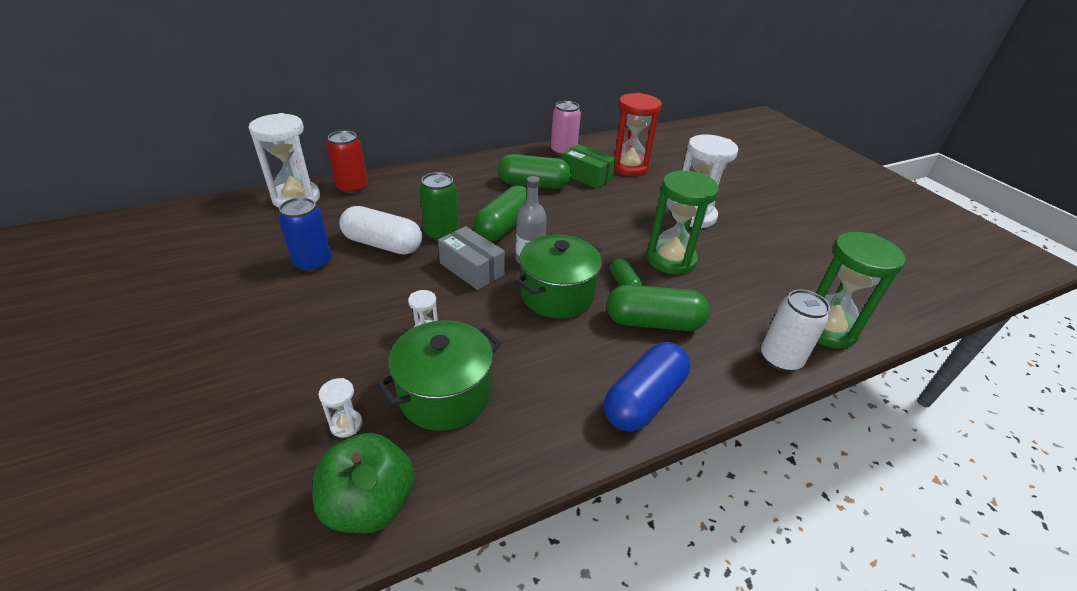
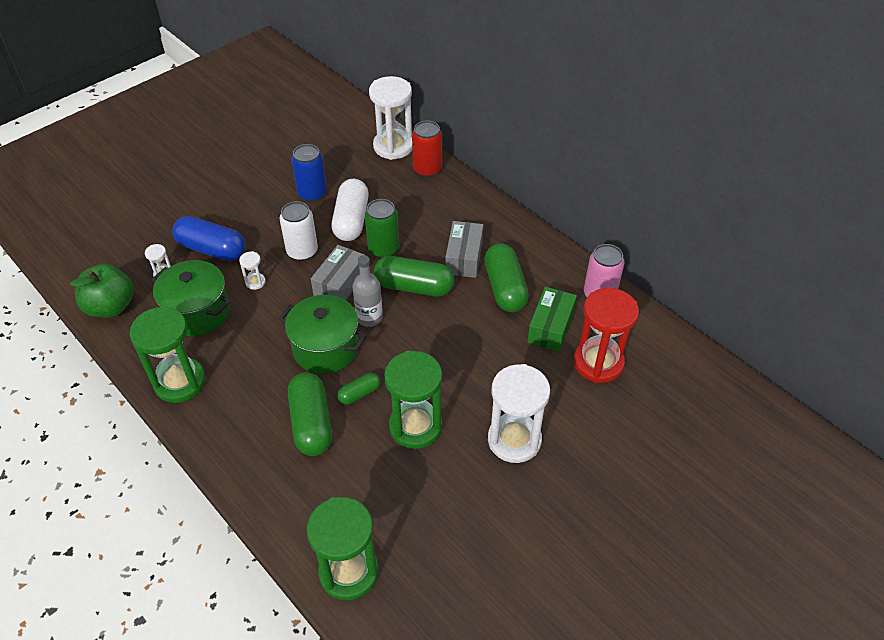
camera: 75 degrees right, 10 degrees up
(486, 194) = (464, 258): none -> grey box
(560, 429) = (180, 382): none -> green hourglass
(644, 399) = (218, 428): blue capsule -> blue capsule (212, 249)
(780, 358) = (291, 527): white can -> white can (302, 251)

